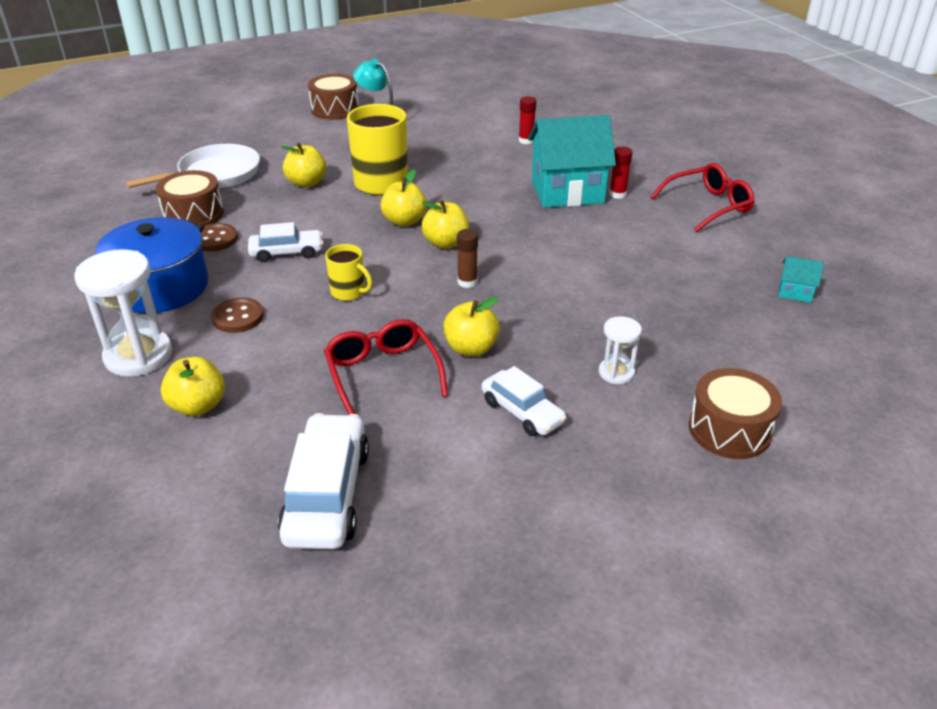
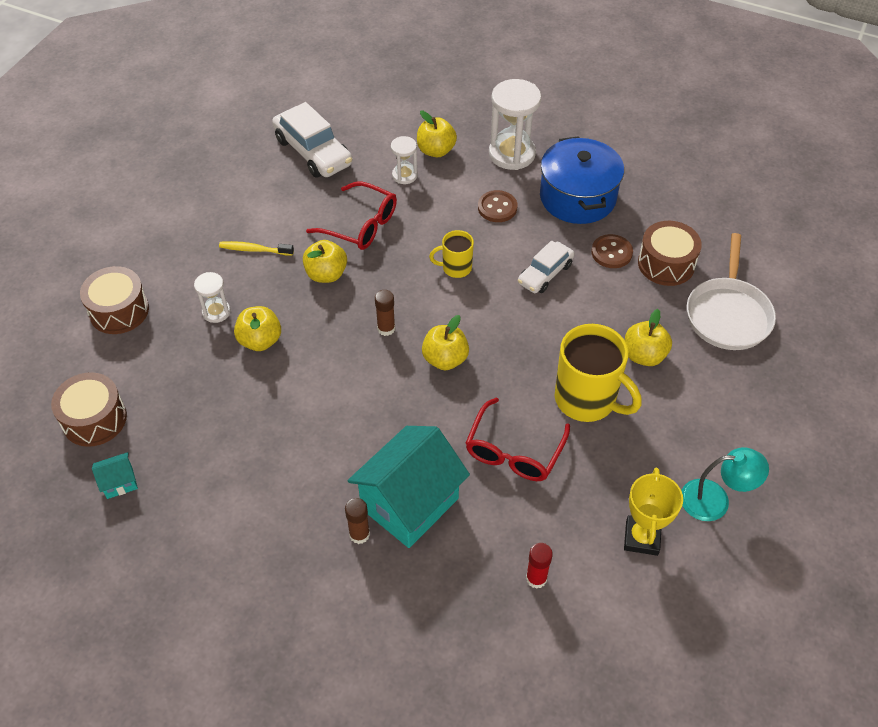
camera: 140 degrees right, 15 degrees up
(270, 398) = (404, 175): none -> white hourglass
(335, 109) = (795, 492): brown drum -> brown drum (94, 419)
(404, 221) = (506, 363): yellow apple -> yellow apple (260, 340)
(444, 129) = (641, 538): none -> yellow trophy
(522, 412) = (254, 250): white car -> yellow toothbrush
(617, 194) = (359, 534): red glue stick -> brown glue stick
(708, 205) = (257, 577): red glasses -> red glasses (514, 451)

